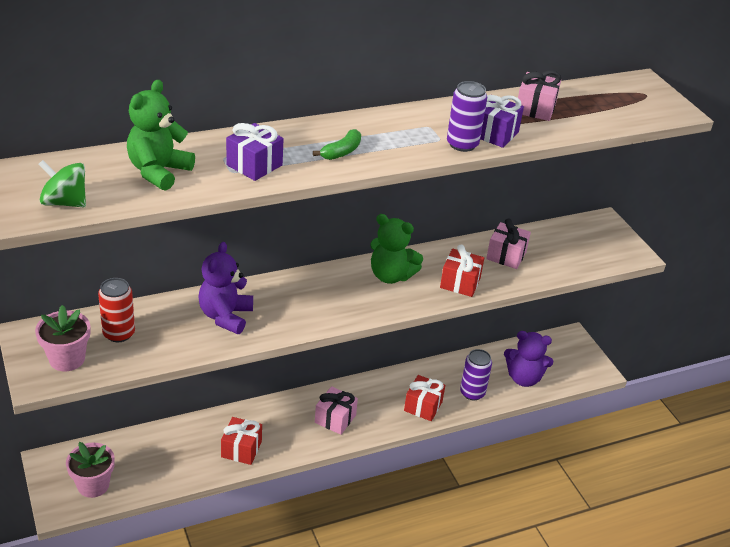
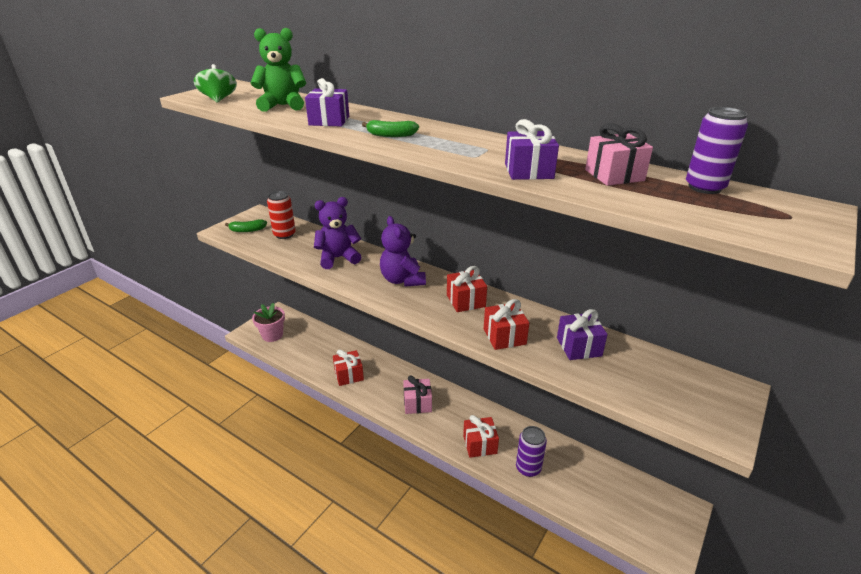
camera: 60 degrees right, 5 degrees down
(67, 359) = (247, 230): pink flower pot -> green banana
(391, 276) = (465, 301): green teddy bear -> red gift
(462, 144) = (483, 165): purple can -> purple can (704, 187)
(506, 255) = (579, 347): pink gift -> purple gift
(523, 378) = (586, 496): purple teddy bear -> purple teddy bear (402, 280)

